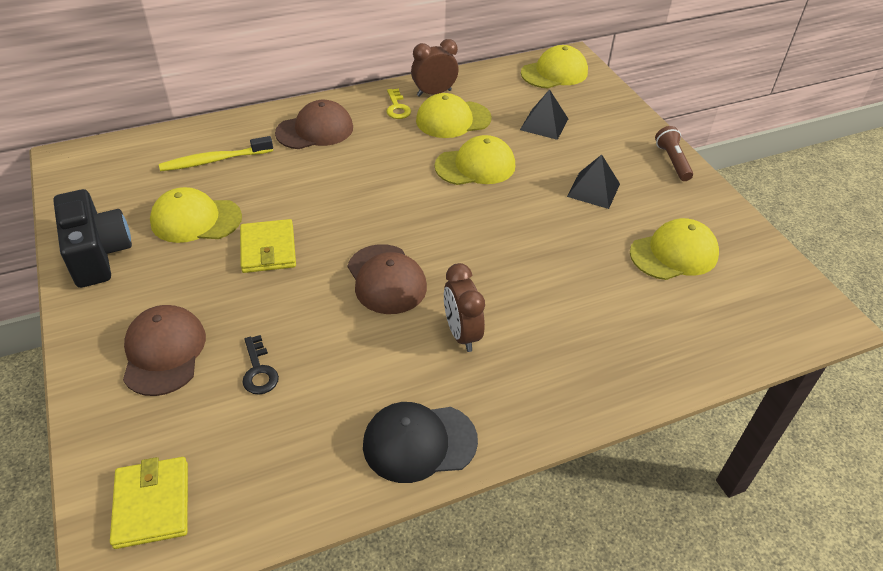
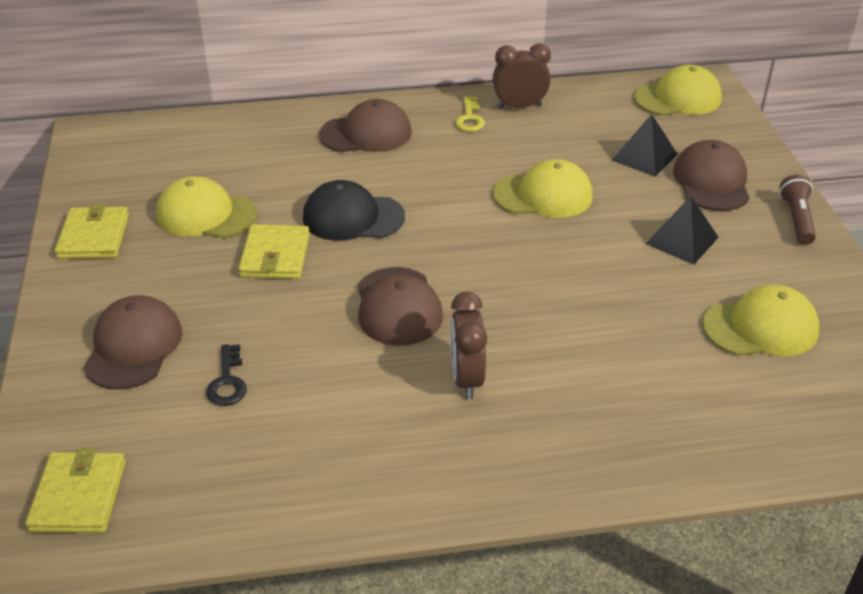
camera: 15 degrees right, 5 degrees down
(98, 254) = (94, 237): black camera -> yellow wallet
(214, 160) = (244, 154): yellow toothbrush -> none
(419, 442) = (381, 486): black cap -> black cap (353, 217)
(453, 119) = (533, 139): yellow cap -> none
(600, 138) = (711, 181): none -> brown cap

